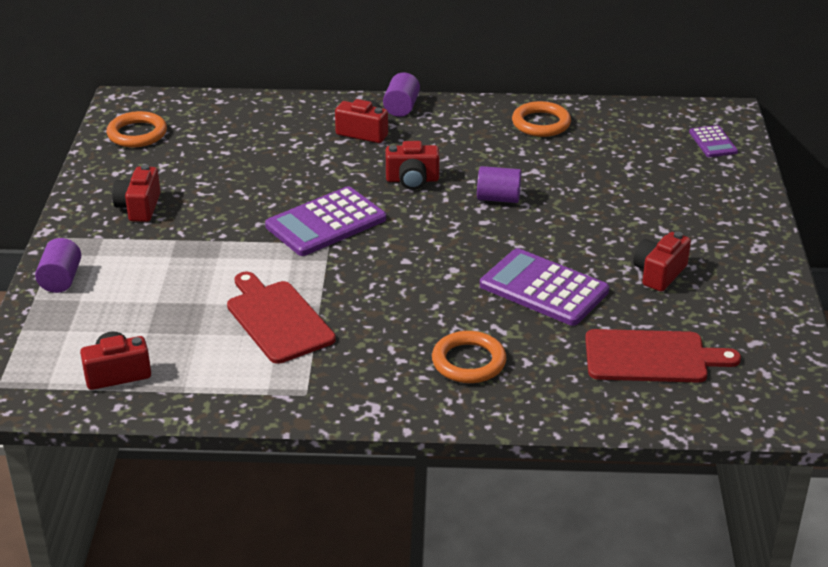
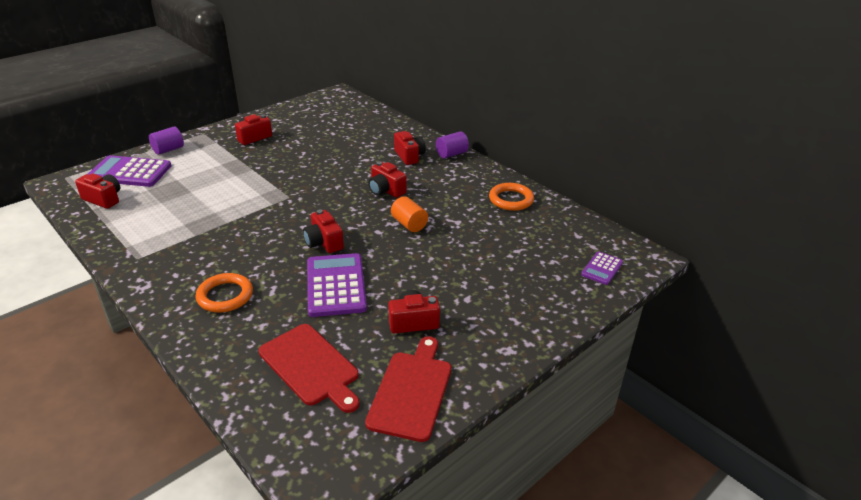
camera: 45 degrees right, 0 degrees up
(137, 134) = (315, 108): orange ring -> none
(277, 319) = (198, 217): red cutting board -> red cutting board (411, 391)
(326, 223) = (307, 187): purple calculator -> purple calculator (130, 172)
(457, 262) = (324, 242): none -> red camera
(498, 198) = (409, 224): purple cylinder -> orange cylinder

